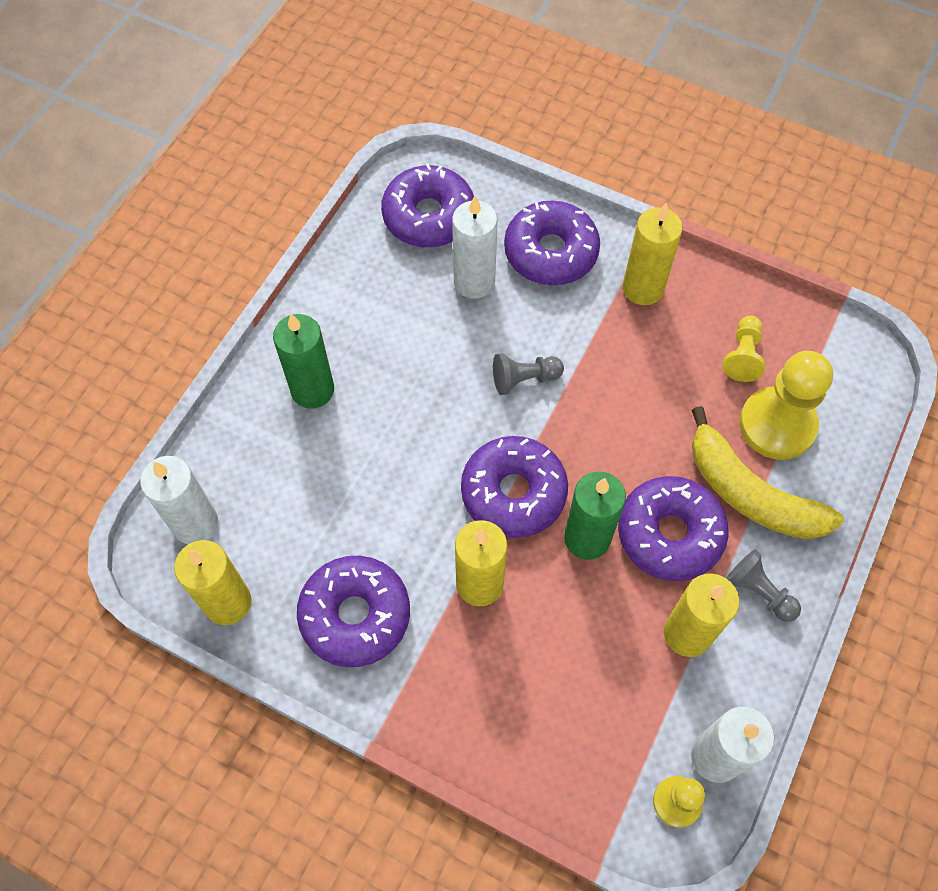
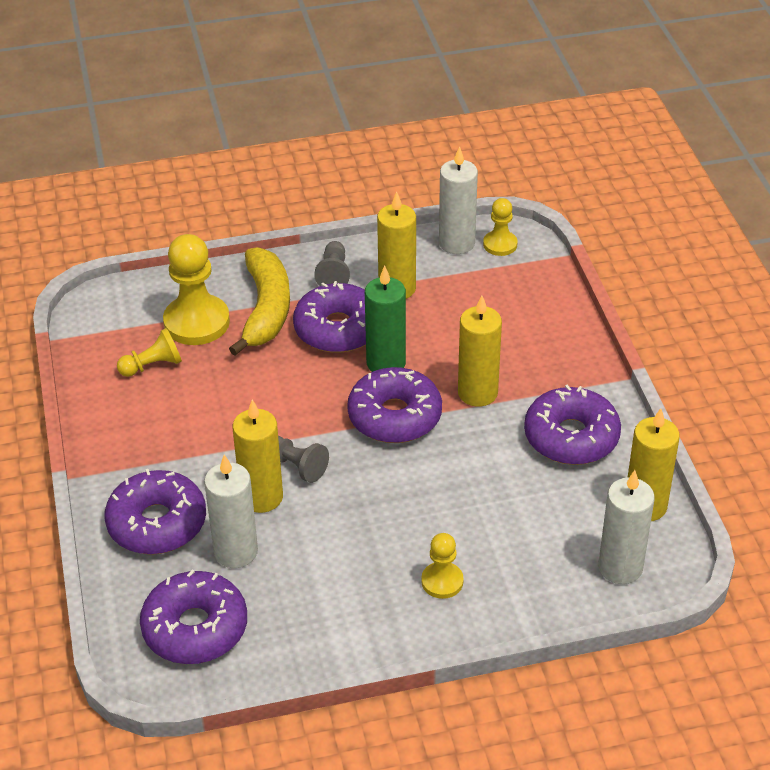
camera: 130 degrees left, 20 degrees down
(312, 390) = (442, 581): green candle -> yellow pawn
(643, 288) = (141, 449): yellow candle -> yellow candle (261, 497)

